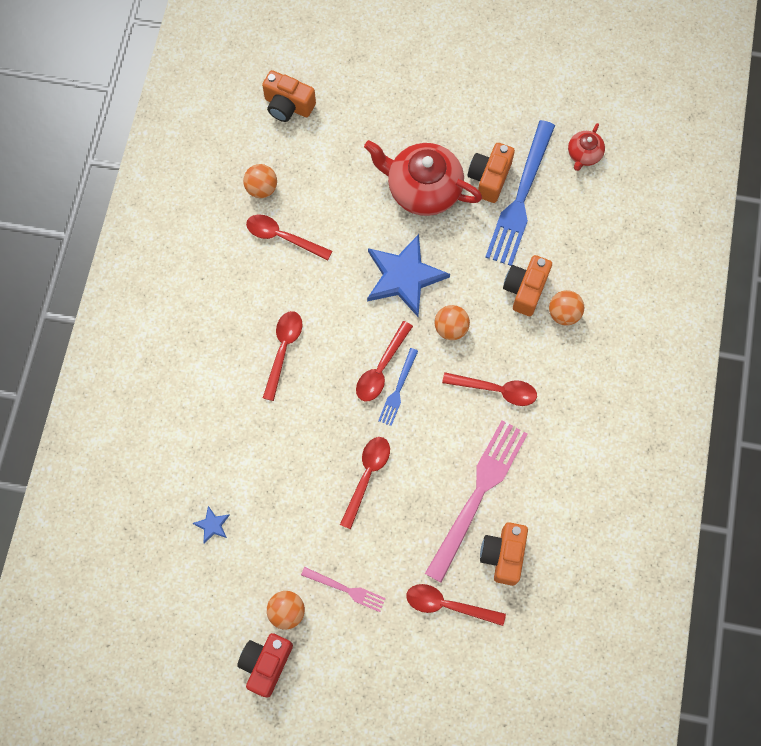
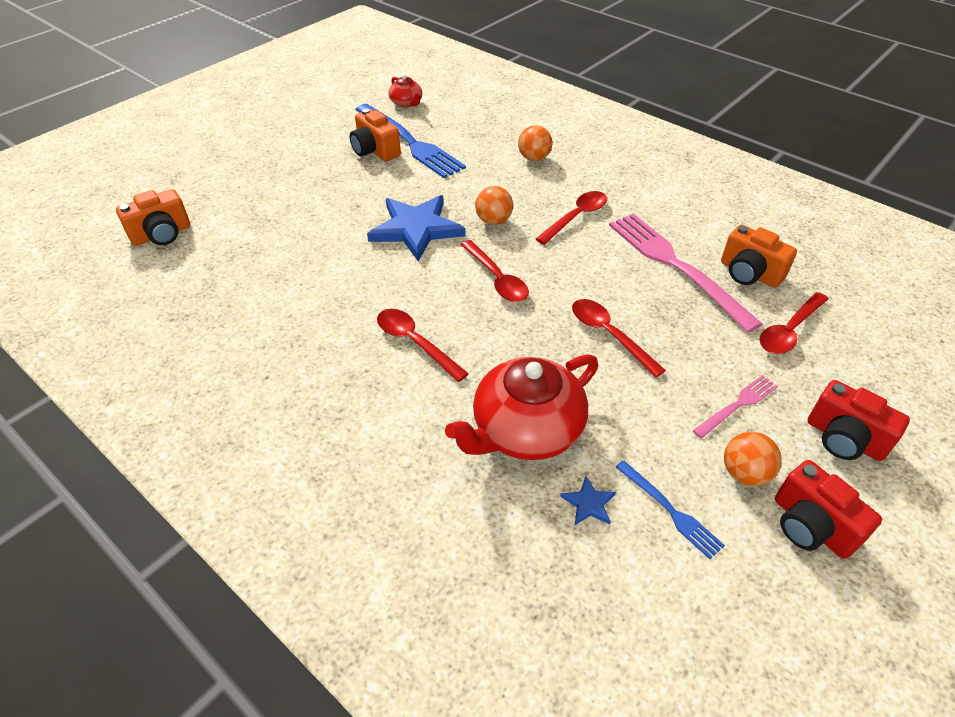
camera: 60 degrees left, 25 degrees down
(262, 188) = (221, 286): orange ball -> none
(282, 237) = (290, 293): red spoon -> none
(353, 669) = (844, 439): none -> red camera
(398, 389) = (528, 276): blue fork -> blue fork (670, 511)
(422, 189) = (343, 187): red teapot -> red teapot (525, 430)
(525, 290) = (494, 169): orange camera -> none

